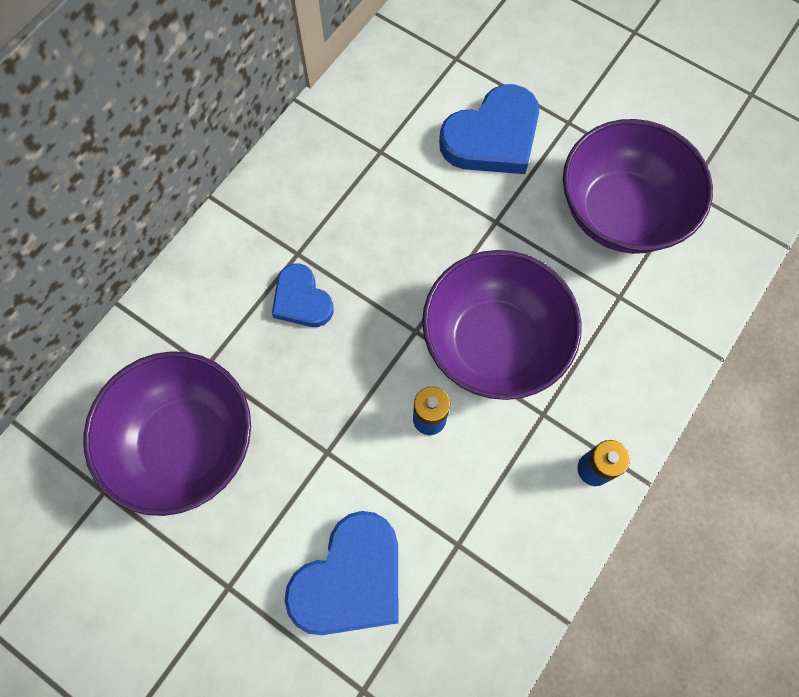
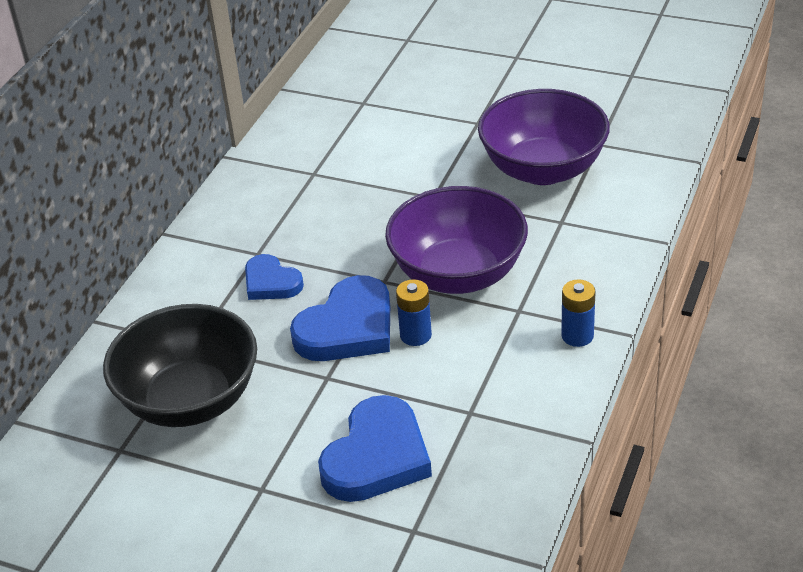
camera: 10 degrees left, 30 degrees down
(186, 443) = (190, 400): purple bowl -> black bowl
(492, 137) = (413, 145): blue heart -> blue heart (348, 328)

